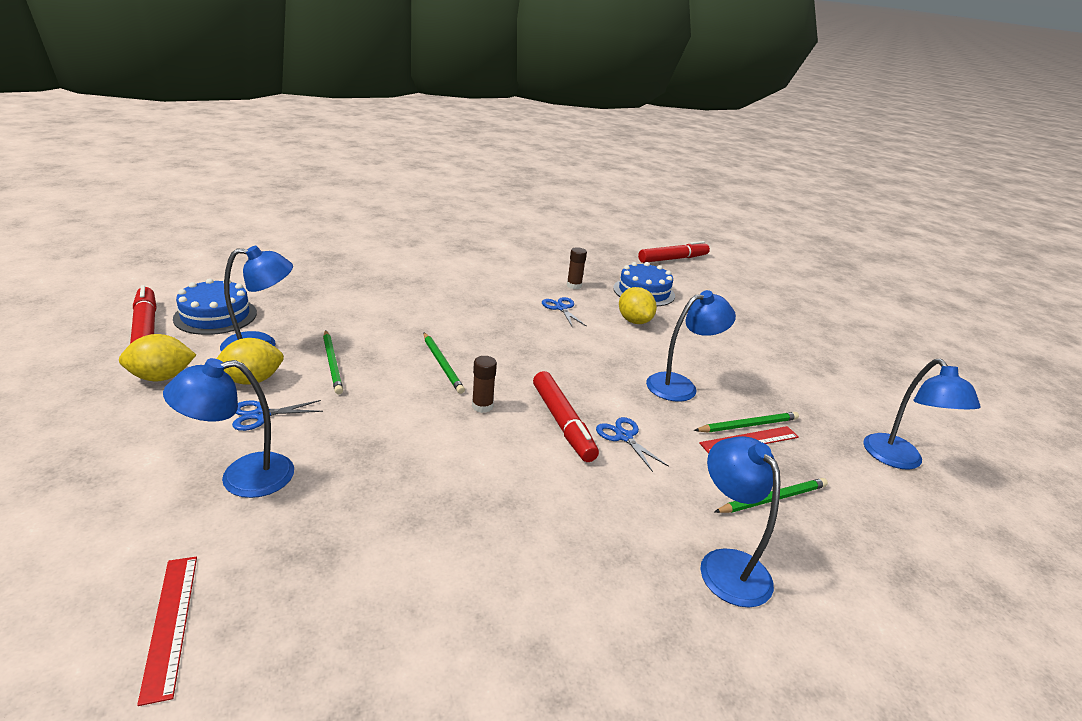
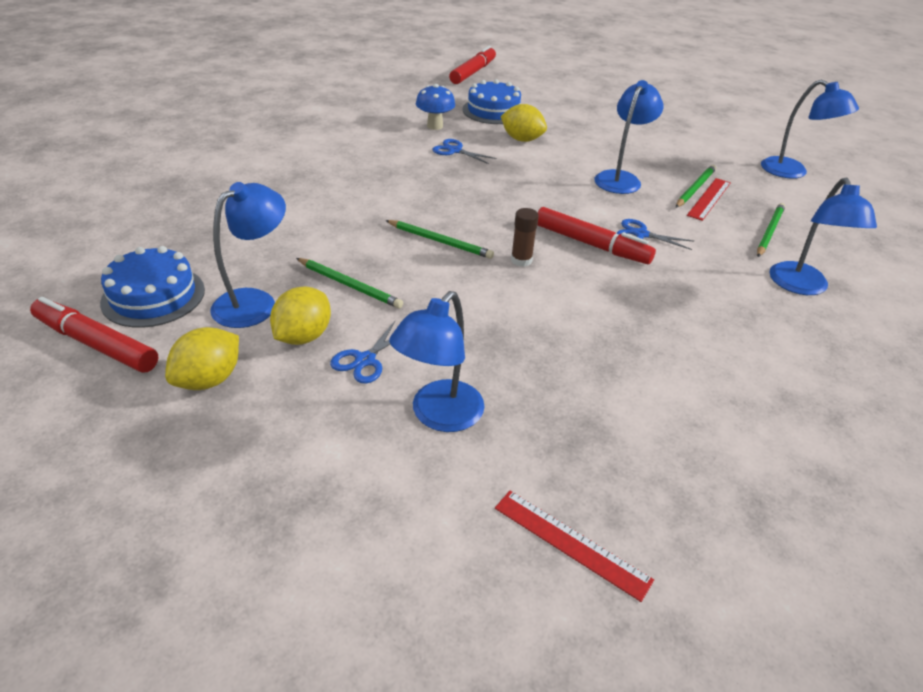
camera: 35 degrees left, 10 degrees up
(574, 285) = (435, 126): brown glue stick -> blue mushroom
(726, 565) = (801, 287): blue lamp -> blue lamp turned 120 degrees counterclockwise

